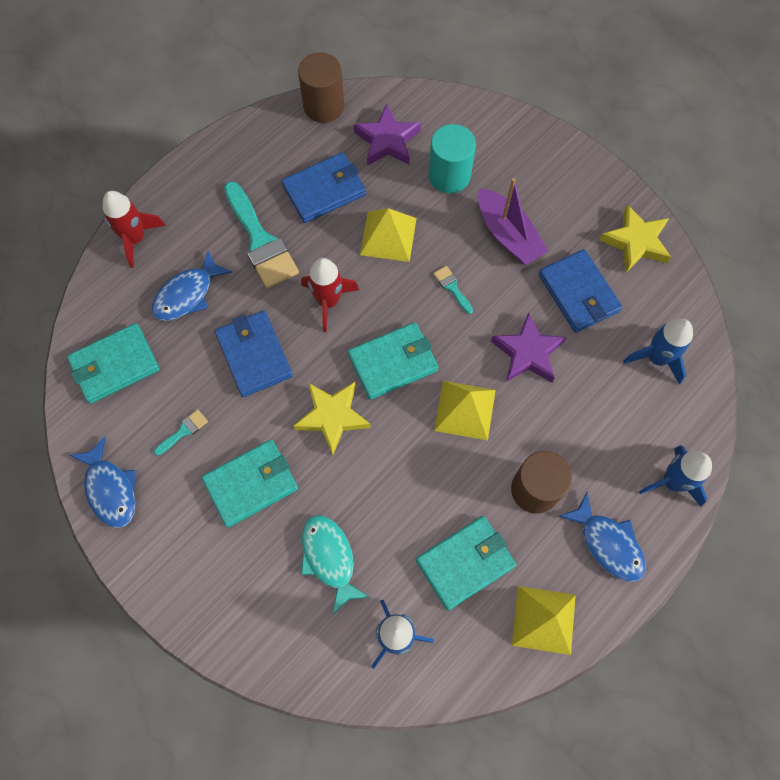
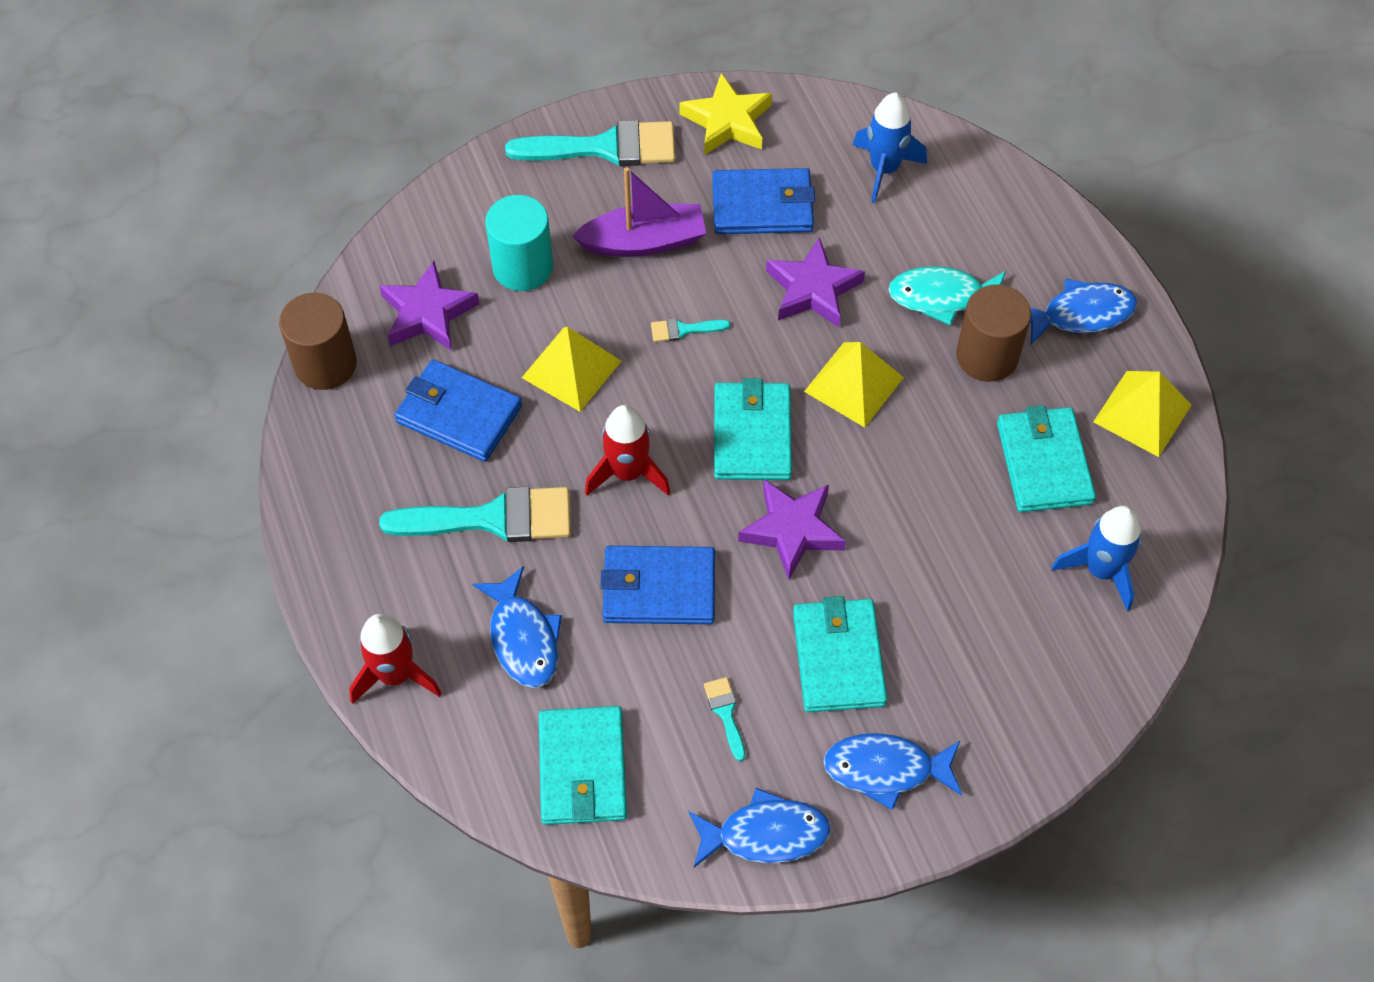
camera: 65 degrees left, 10 degrees down
(183, 546) = (886, 769): none -> blue fish
(324, 190) = (459, 414): blue wallet -> blue wallet turned 60 degrees counterclockwise
(329, 558) = (976, 604): turquoise fish -> turquoise fish (942, 297)
(332, 417) = (792, 530): yellow star -> purple star
(569, 180) = (605, 147): none -> turquoise brush
(672, 482) = (1037, 223): blue rocket -> none

